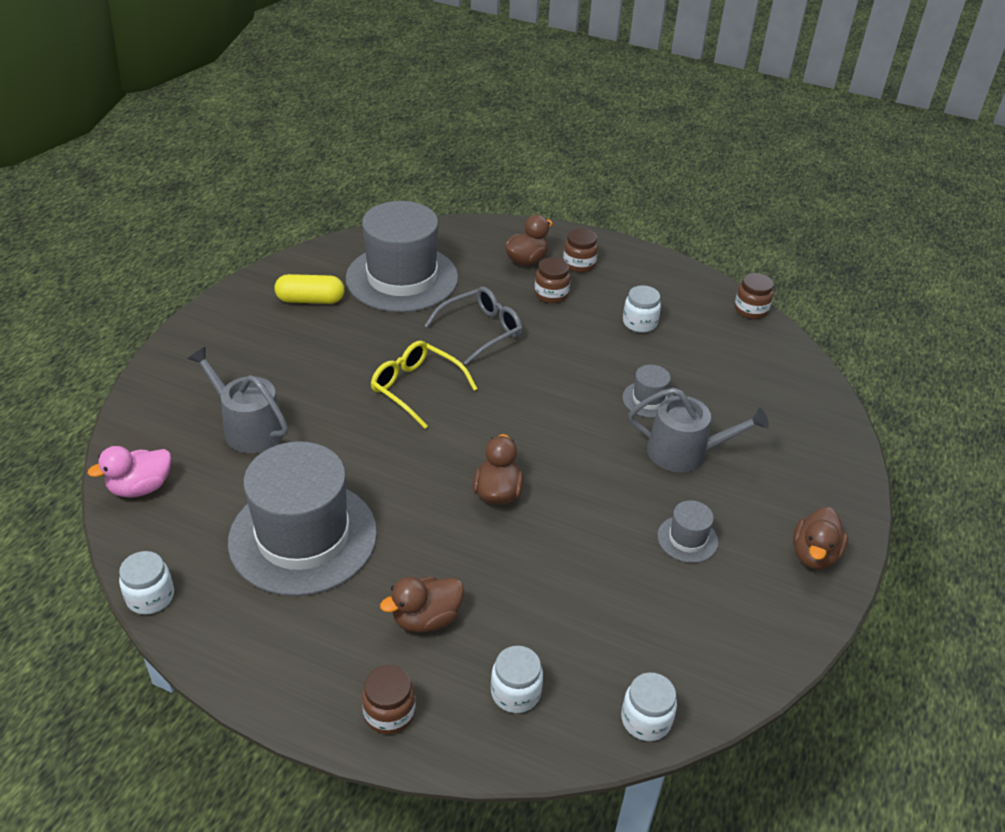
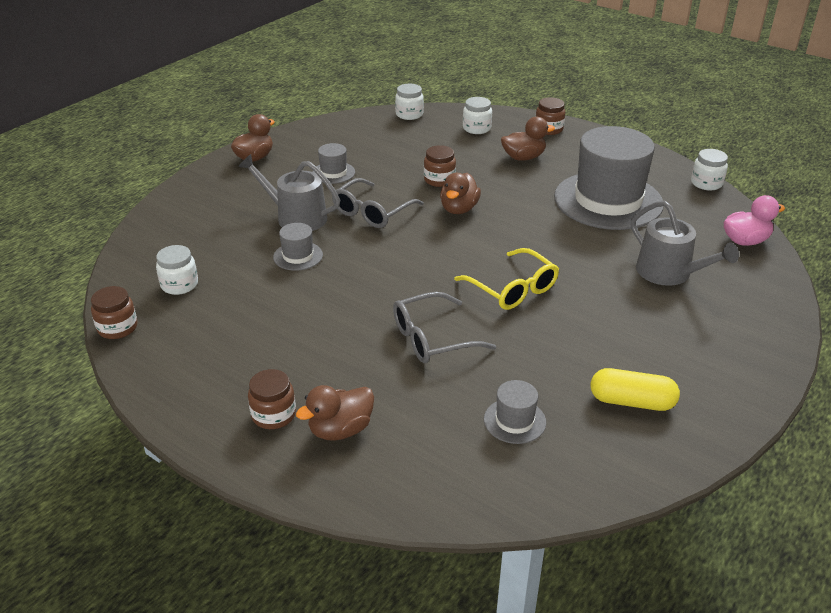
camera: 165 degrees left, 5 degrees down
(402, 278) = (514, 421): grey hat -> grey hat, size x0.42
(551, 294) = (333, 374): brown jar -> brown jar (439, 180)
(601, 472) = (372, 212): none -> grey glasses
(639, 323) = (253, 327): white jar -> white jar (179, 285)

